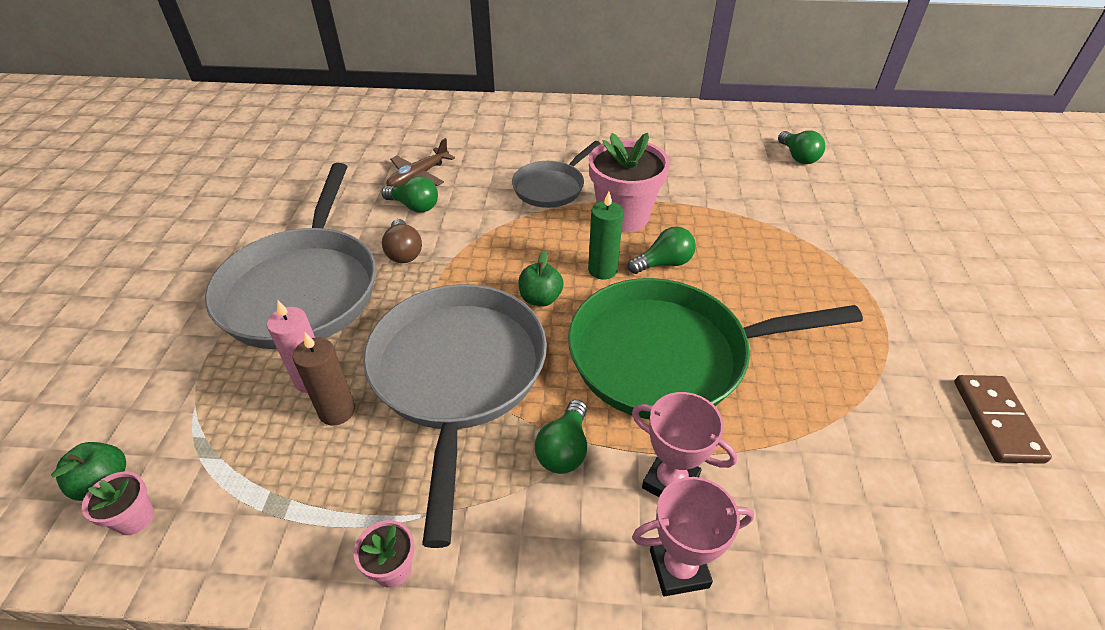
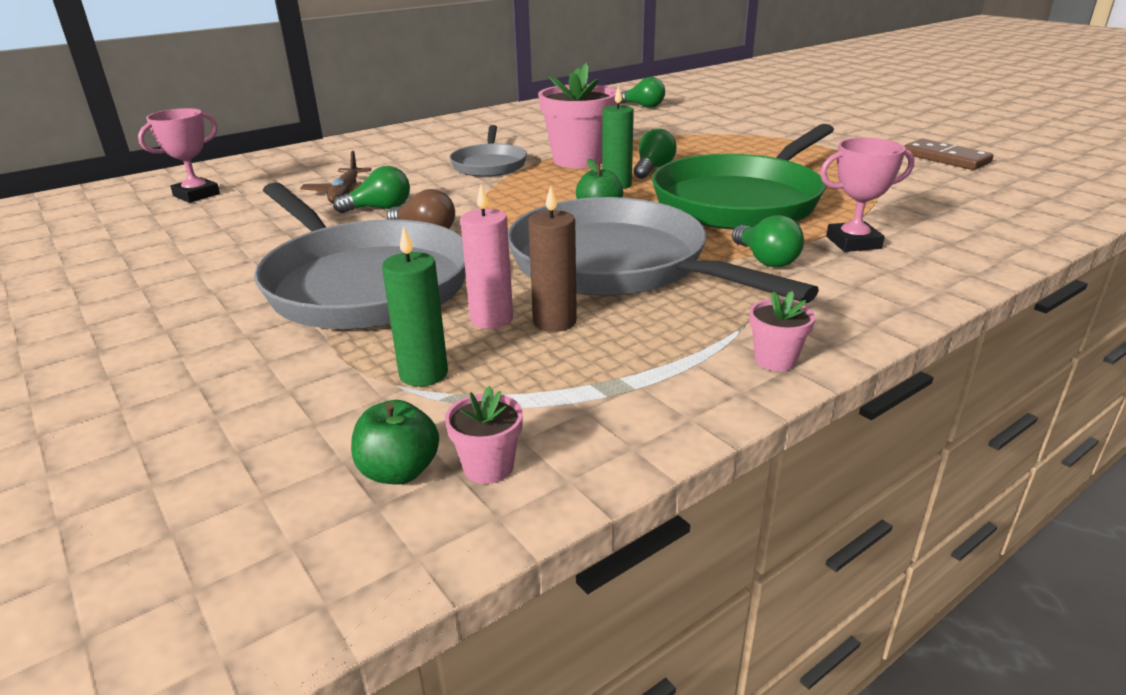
camera: 40 degrees left, 15 degrees down
(216, 406) = (423, 374): none -> green candle
(679, 568) = (929, 268): pink trophy -> pink trophy (196, 195)

